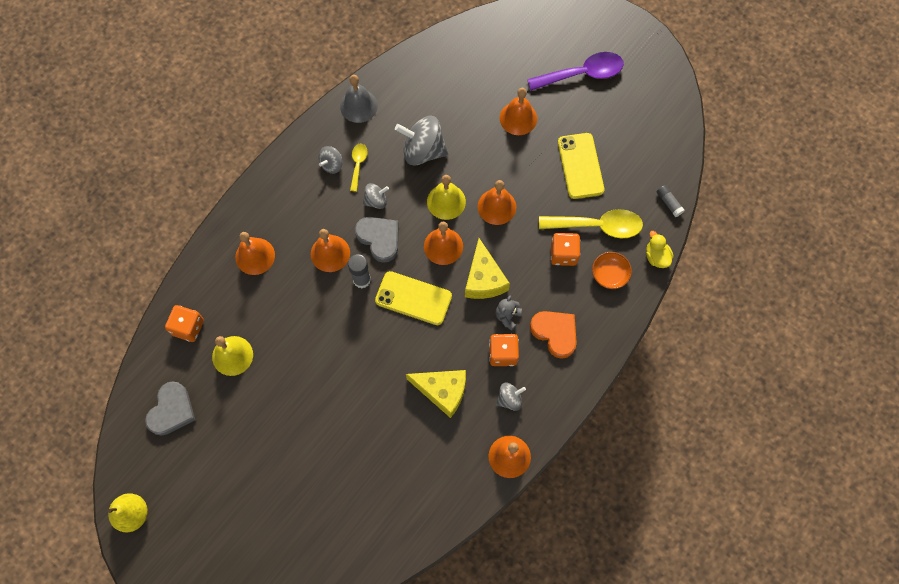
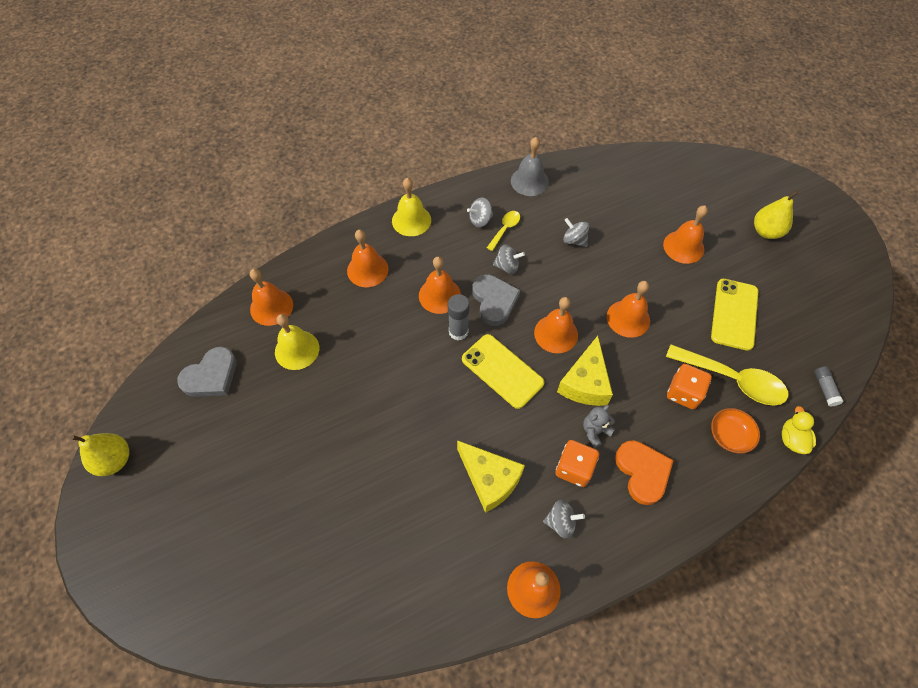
camera: 25 degrees right, 10 degrees down
(188, 327) = (271, 307): orange dice -> orange bell
(423, 150) = (574, 240): grey spinning top -> grey spinning top, size x0.53
(446, 201) = (577, 293): yellow bell -> yellow bell (411, 220)
(582, 74) = (766, 231): purple spoon -> yellow pear

